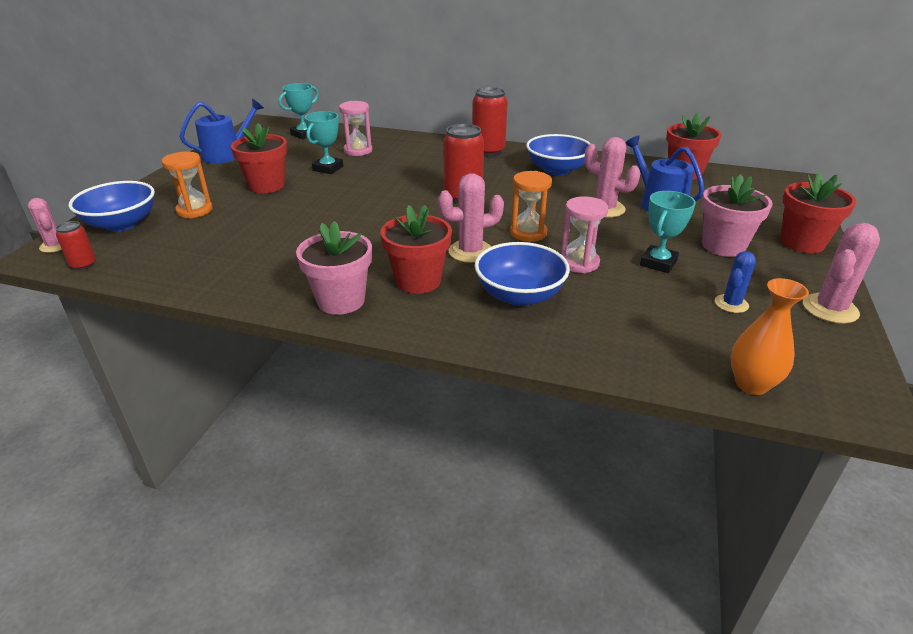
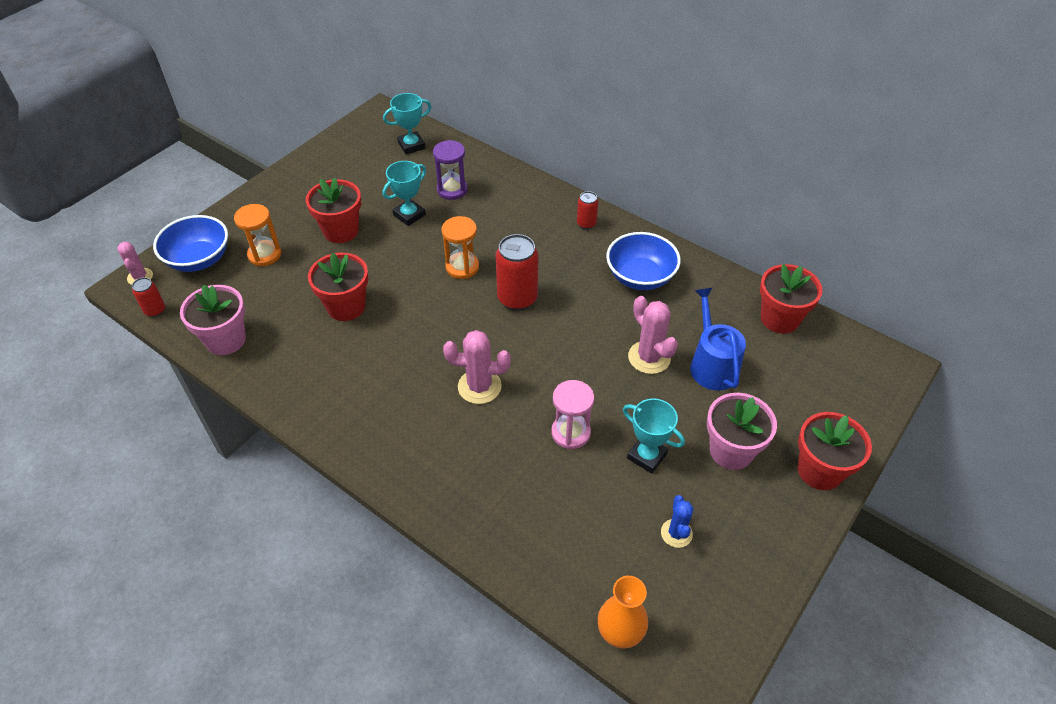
camera: 20 degrees right, 15 degrees up
(227, 154) = (324, 166): blue watering can -> none
(341, 300) = (337, 420): pink flower pot -> pink flower pot (226, 340)
(358, 151) = (452, 190): pink hourglass -> purple hourglass
(418, 281) = (413, 414): red flower pot -> red flower pot (346, 307)
(488, 151) = (586, 224): red can -> red can, size x0.53
(519, 295) = (490, 461): blue bowl -> none
(528, 233) = (549, 374): orange hourglass -> orange hourglass (462, 267)
(658, 263) = (647, 456): turquoise trophy -> turquoise trophy turned 75 degrees clockwise
(731, 304) = (676, 533): blue cactus -> blue cactus turned 60 degrees counterclockwise
(830, 309) = (768, 570): pink cactus -> none

